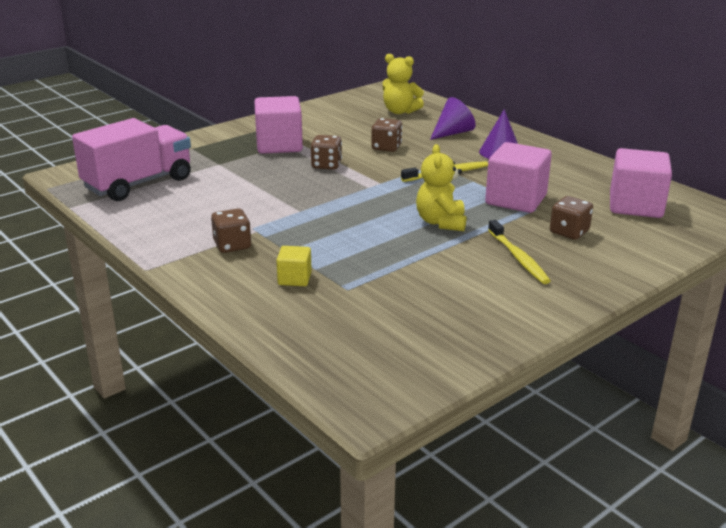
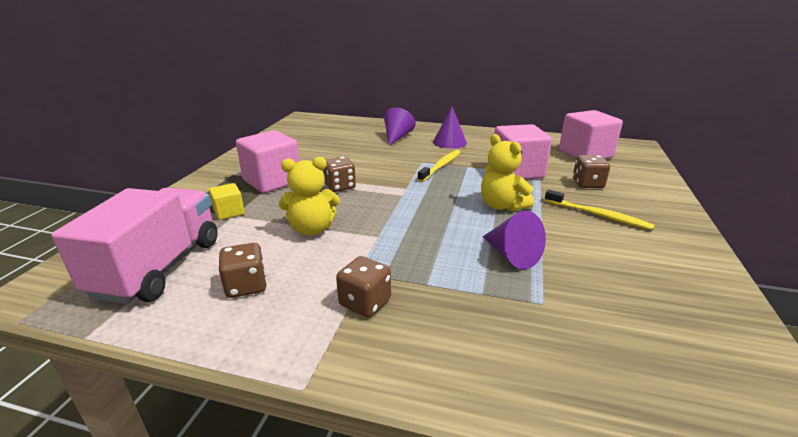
camera: 35 degrees left, 0 degrees up
(294, 279) = (482, 315): yellow cube -> yellow cube (229, 212)
(380, 257) = (512, 255): none -> purple cone
(386, 147) = (366, 159): brown dice -> brown dice (246, 286)
(400, 111) = (336, 131): yellow teddy bear -> yellow teddy bear (312, 229)

